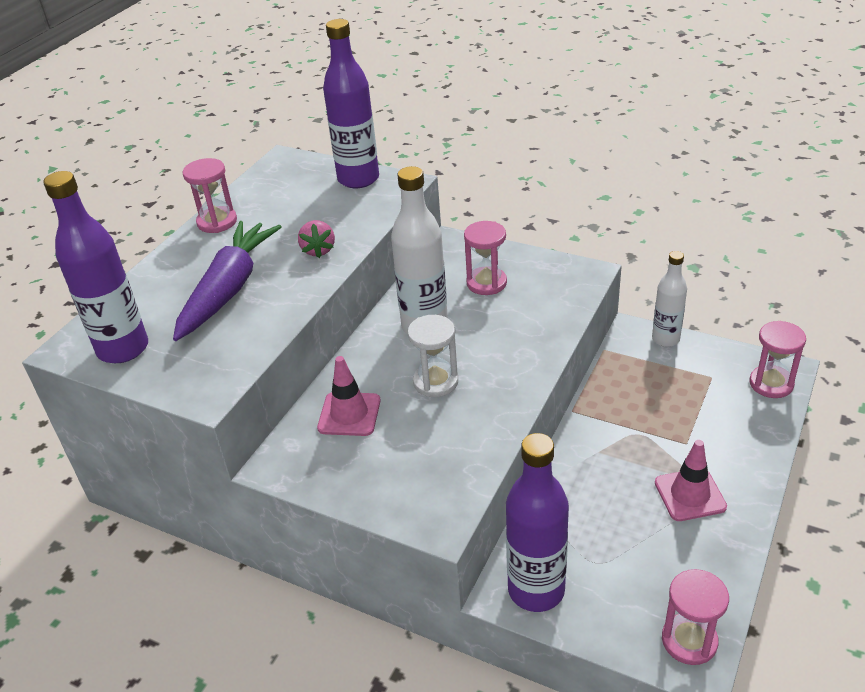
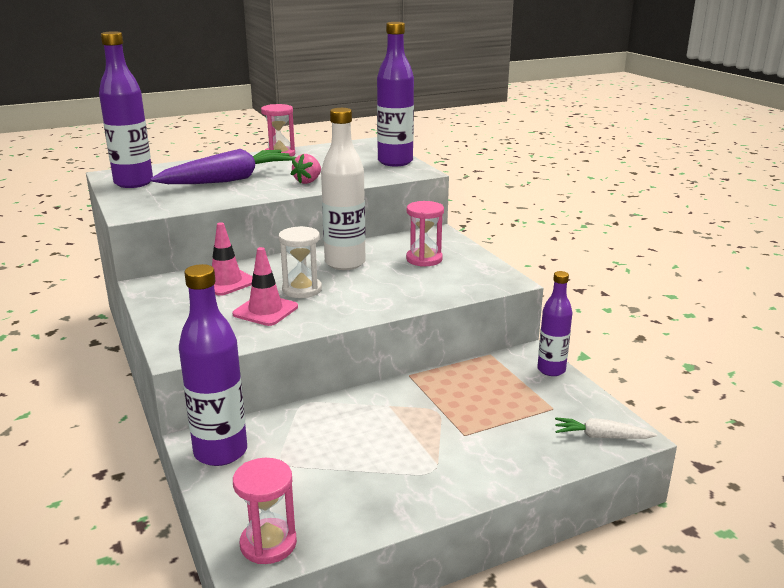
camera: 35 degrees right, 15 degrees down
(665, 339) = (551, 370): white bottle -> purple bottle
(690, 495) = (415, 464): pink traffic cone -> pink traffic cone (265, 310)
(771, 384) = (601, 437): pink hourglass -> white carrot

